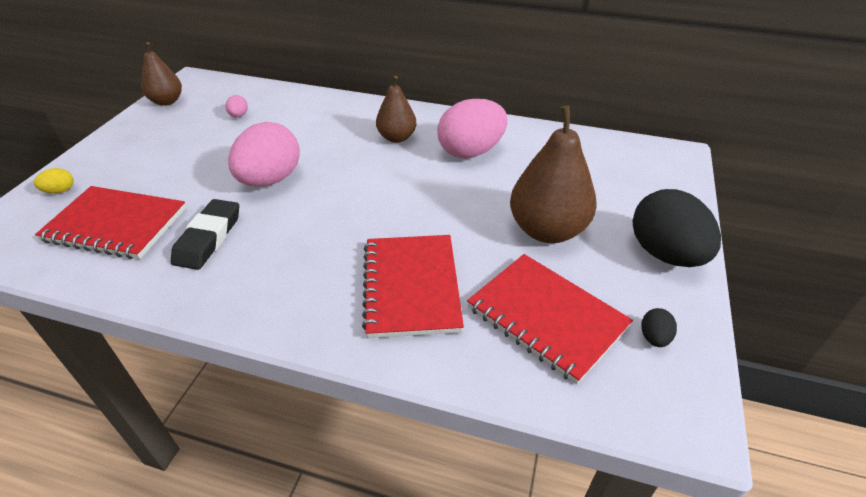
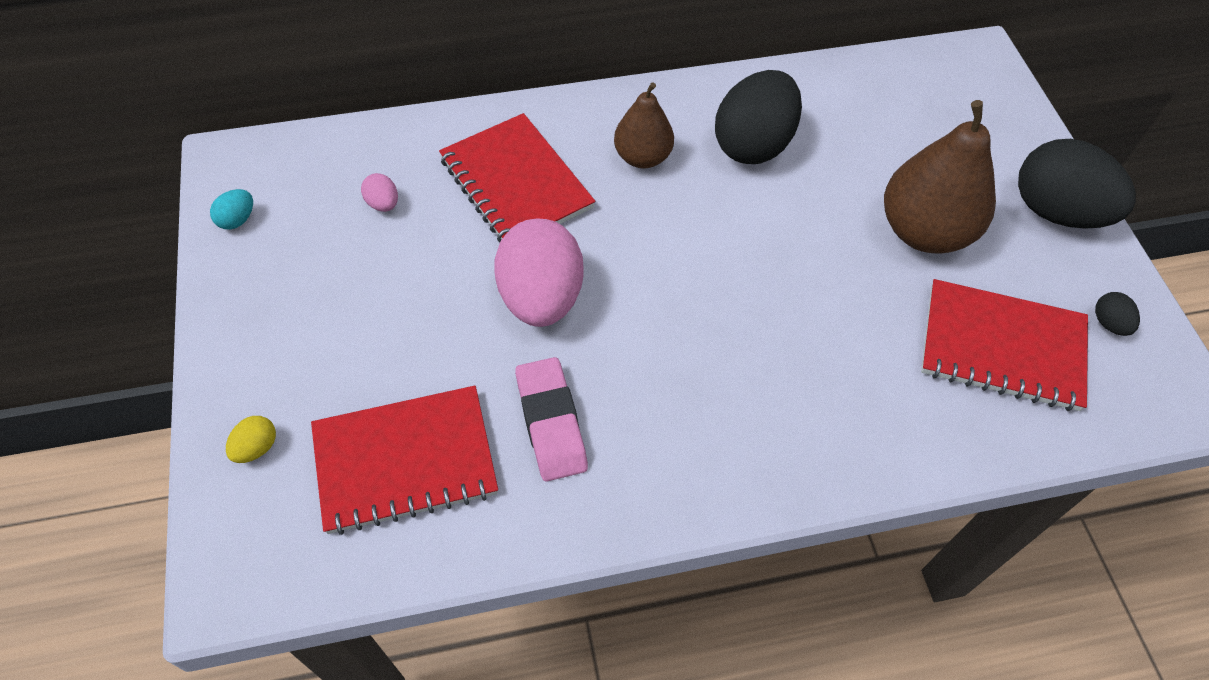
camera: 30 degrees left, 15 degrees up
(167, 101) = (237, 220): brown pear -> turquoise egg
(208, 238) = (551, 422): black eraser -> pink eraser
(411, 287) = (844, 375): red notebook -> red notebook (516, 183)
(471, 151) = (753, 144): pink egg -> black egg

